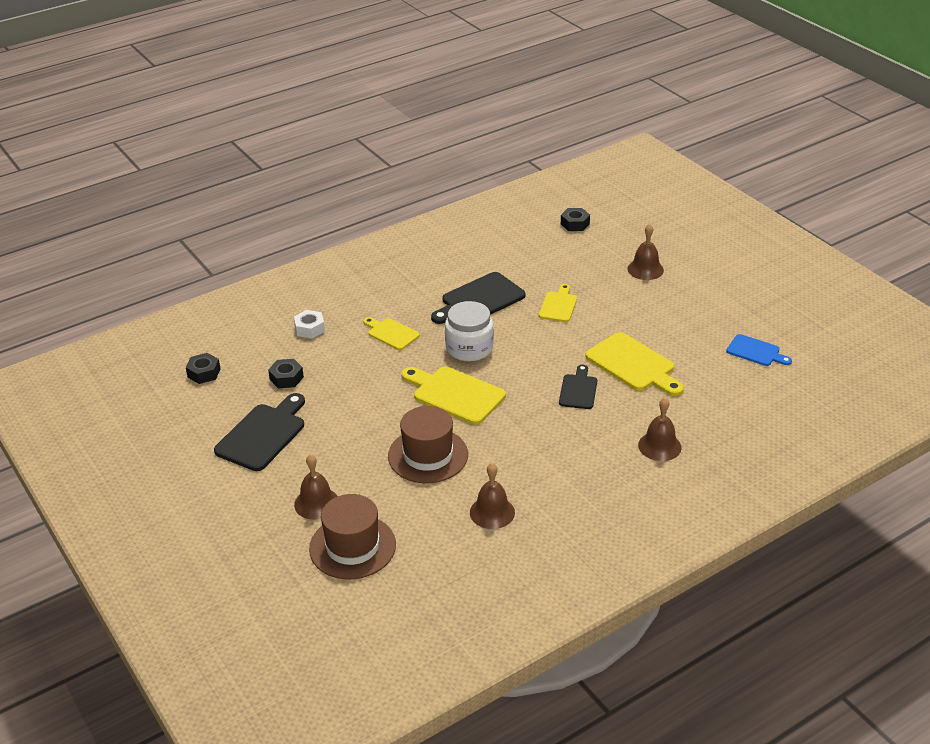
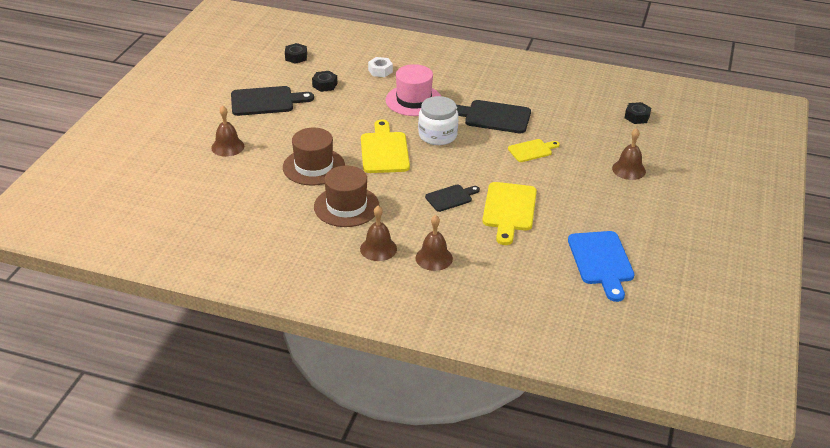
camera: 50 degrees right, 0 degrees up
(352, 547) = (204, 176): brown hat -> brown hat (346, 206)
(391, 333) = (414, 100): yellow cutting board -> pink hat
(492, 512) = (288, 215): brown bell -> brown bell (378, 248)
(755, 351) = (601, 261): blue cutting board -> blue cutting board, size x1.67

